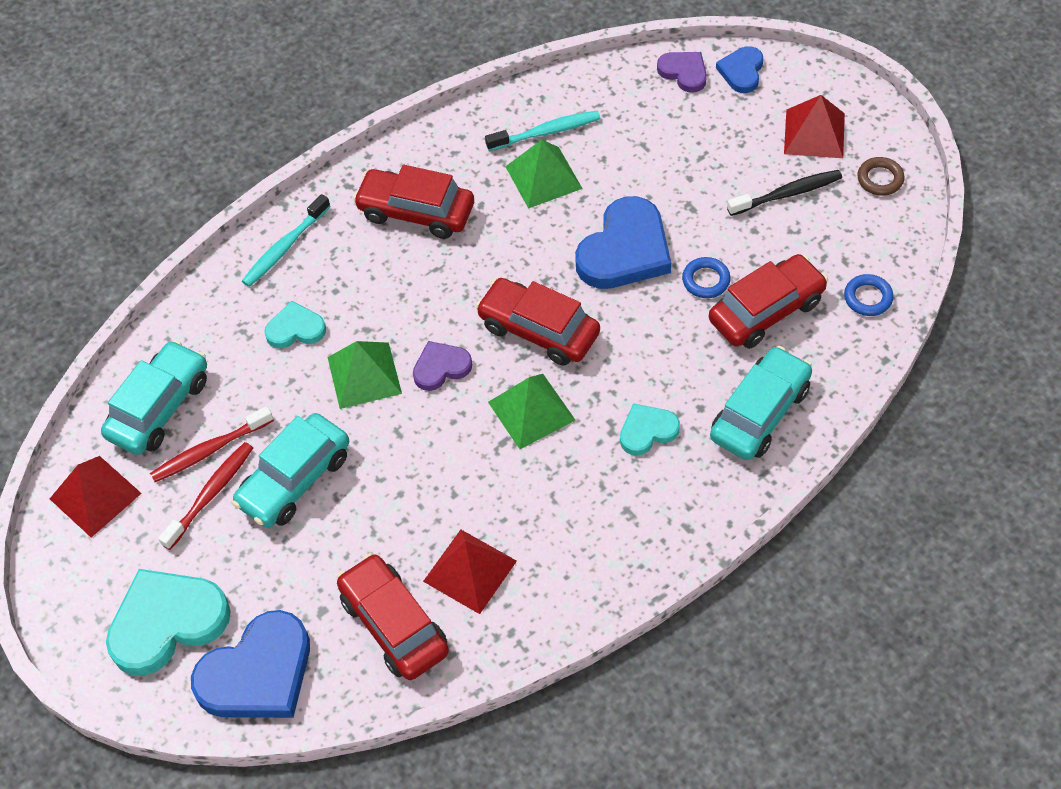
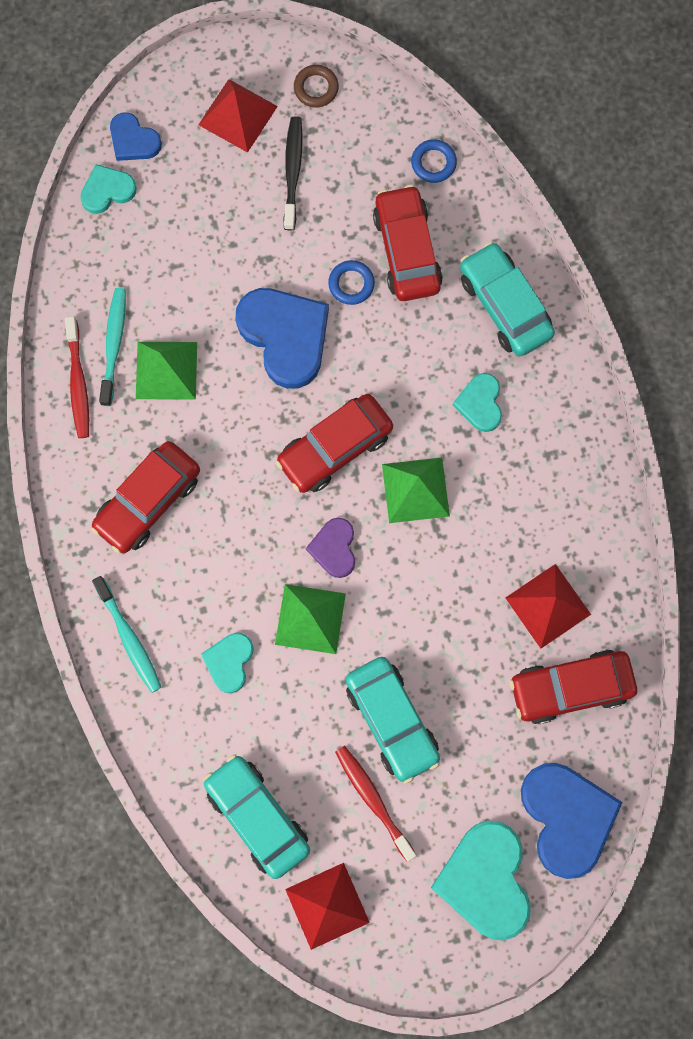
camera: 70 degrees left, 20 degrees up
(209, 450) = (326, 786): red toothbrush -> red toothbrush (78, 383)
(684, 72) = (107, 190): purple heart -> turquoise heart

